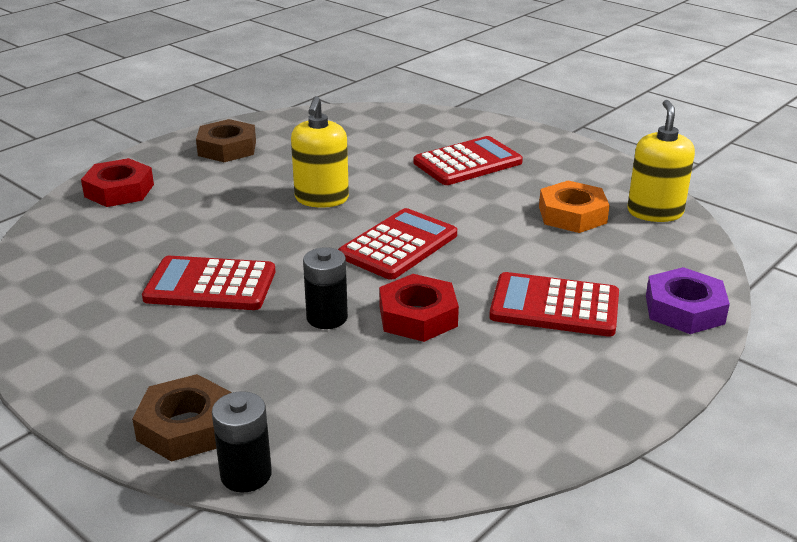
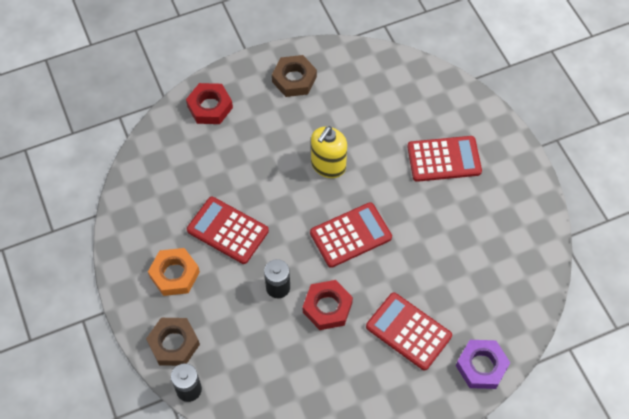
camera: 25 degrees right, 30 degrees up
(572, 215) = (476, 247): orange nut -> orange nut (174, 274)
(655, 212) = (532, 266): yellow soap dispenser -> none

